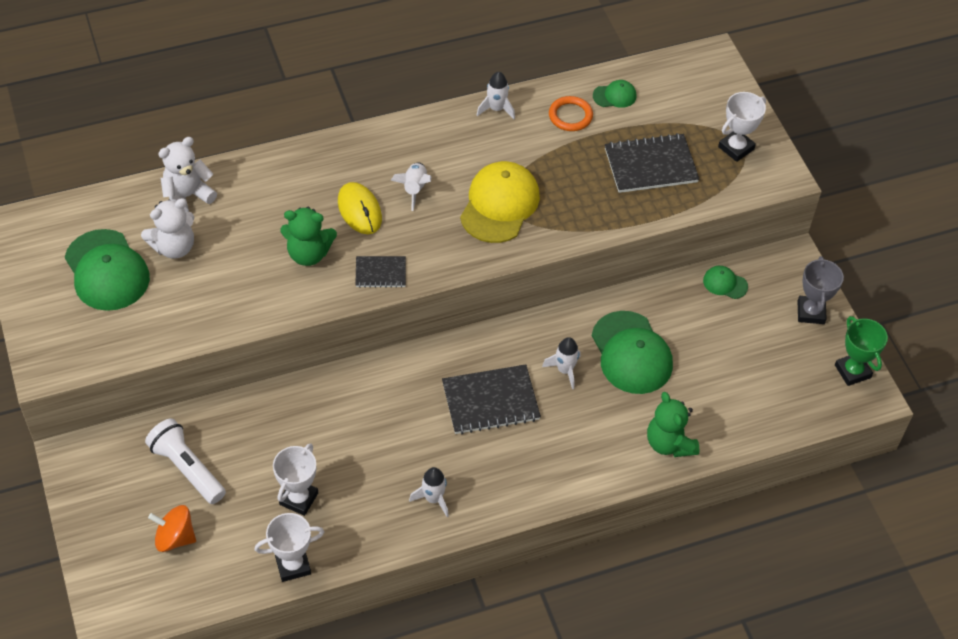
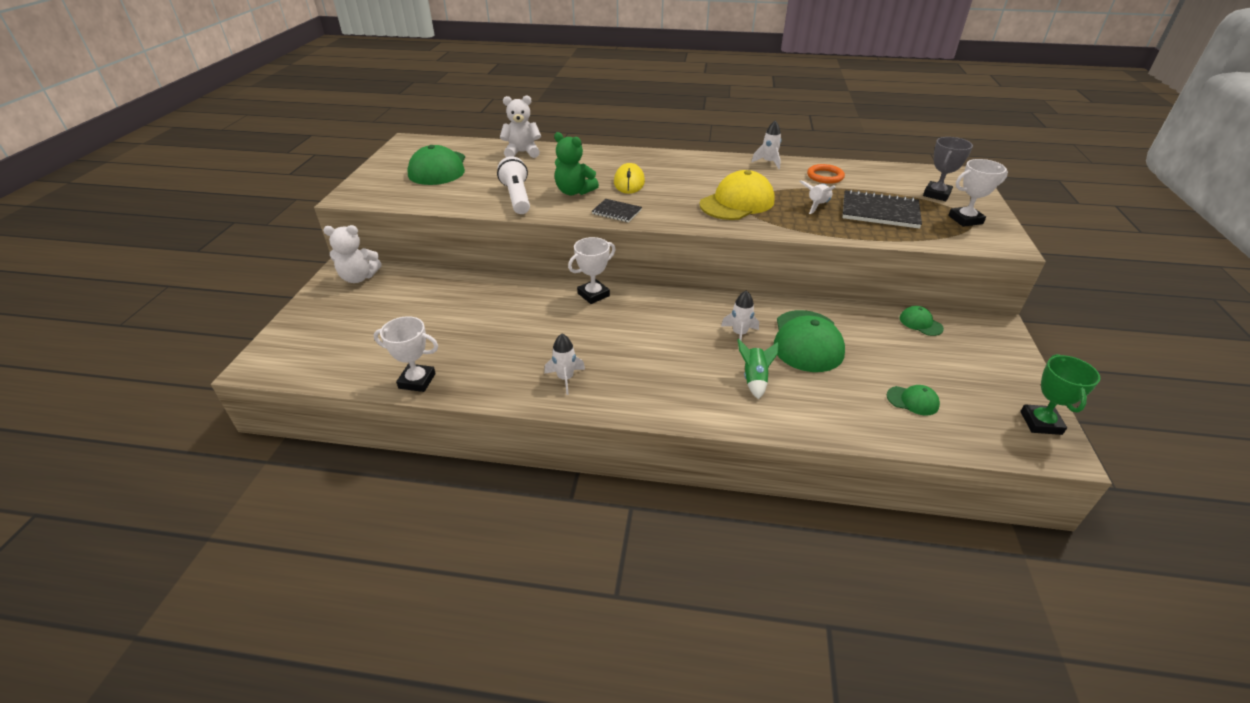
camera: 30 degrees right, 15 degrees down
(174, 247) = (490, 169): white teddy bear -> white teddy bear (359, 277)
(175, 538) = (355, 333): orange spinning top -> none
(187, 468) = (405, 299): white flashlight -> white flashlight (517, 197)
(298, 499) = (462, 342): white trophy -> white trophy (593, 294)
(414, 189) = (677, 182): white rocket -> white rocket (817, 205)
(490, 401) = (662, 333): black notebook -> none
(605, 423) = (754, 379): none -> green rocket
(614, 96) = (868, 175): green cap -> green cap (912, 400)
(669, 443) = (810, 414): green teddy bear -> none
(810, 312) = (1004, 366): grey trophy -> grey trophy (936, 194)

